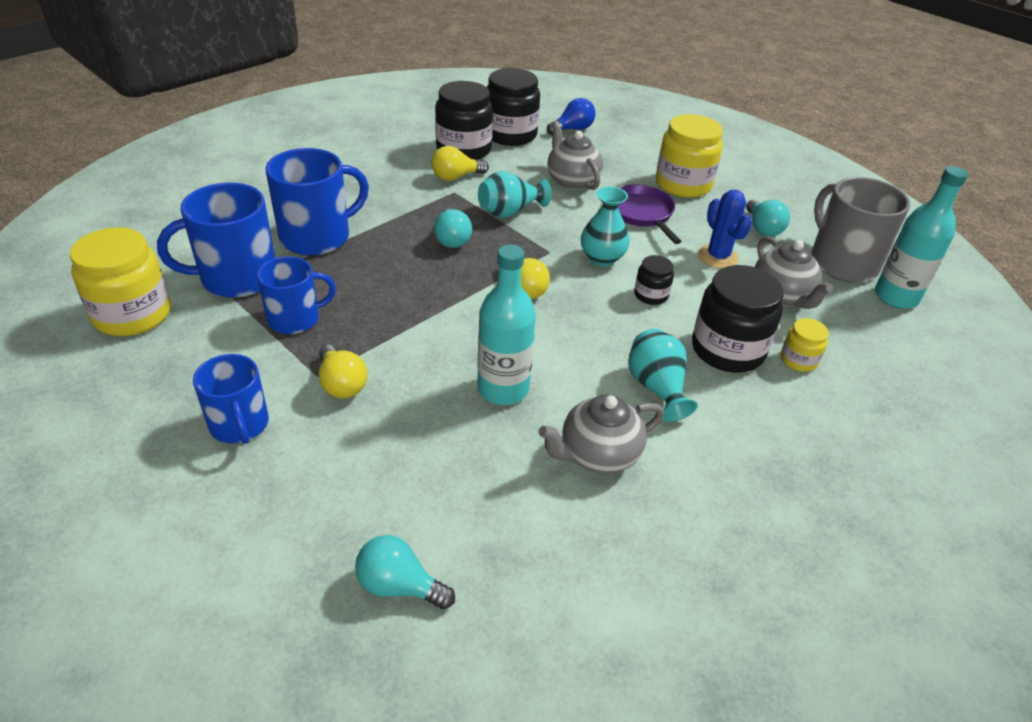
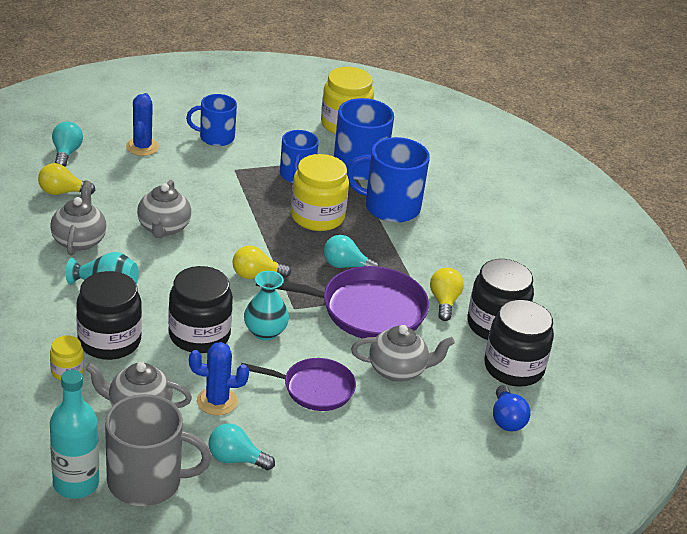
camera: 115 degrees right, 5 degrees down
(317, 237) = (390, 207): blue mug -> blue mug turned 105 degrees clockwise
(318, 496) = (142, 147): none -> blue cactus
(341, 384) = (220, 175): yellow light bulb -> yellow light bulb (62, 192)
(399, 586) = (66, 153): turquoise light bulb -> turquoise light bulb turned 45 degrees counterclockwise
(503, 389) = (163, 228): turquoise bottle -> grey teapot
(509, 212) = (367, 310): turquoise vase -> purple pan
(651, 295) = (199, 335): black jar -> black jar, size x1.99
(683, 184) = (347, 446): yellow jar -> yellow jar (317, 217)

